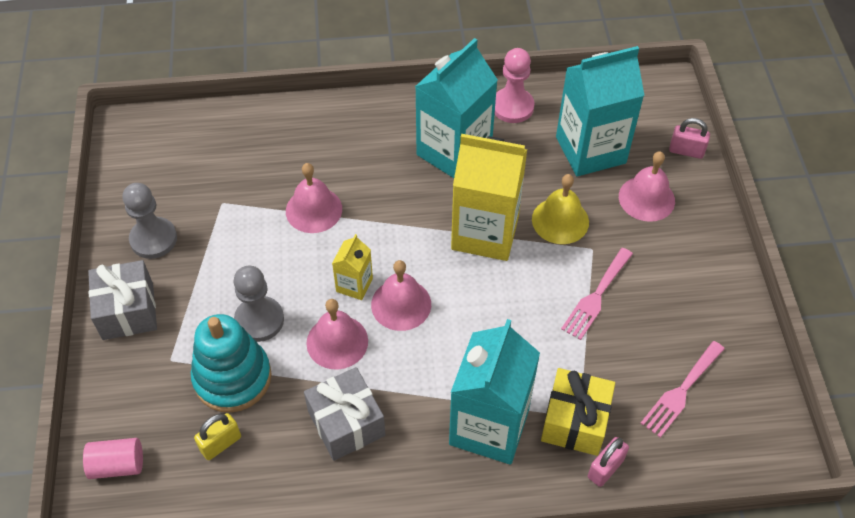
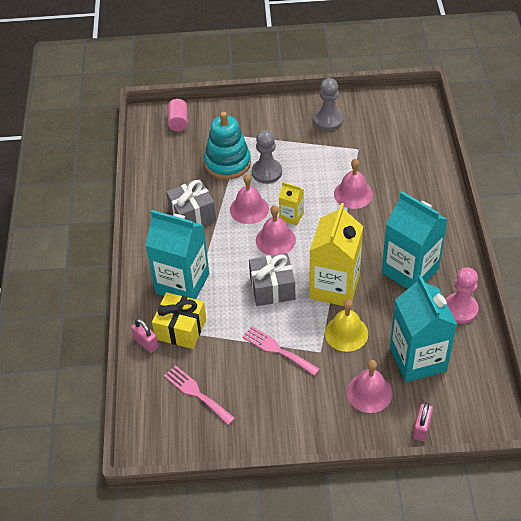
camera: 95 degrees right, 5 degrees down
(128, 311) = (276, 115): grey gift -> grey gift (272, 288)
(220, 443) = (186, 161): yellow padlock -> none

